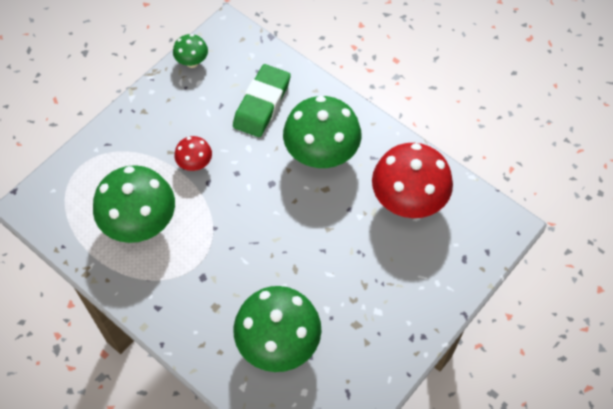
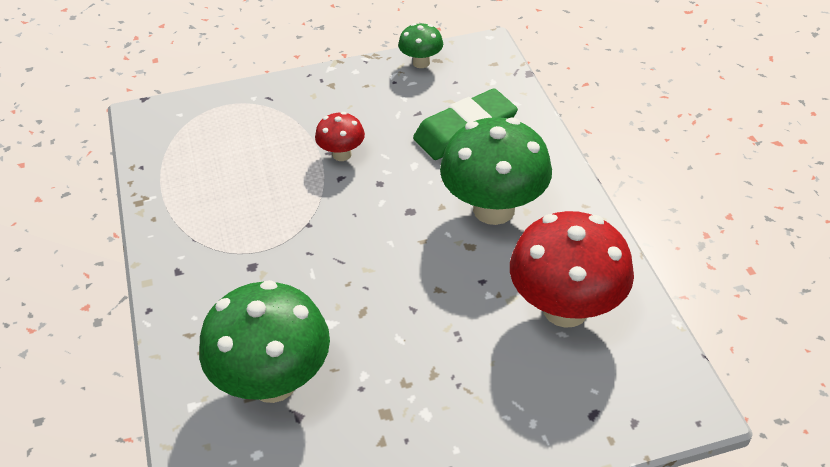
camera: 35 degrees right, 15 degrees down
(141, 224) = (235, 183): green mushroom -> none

